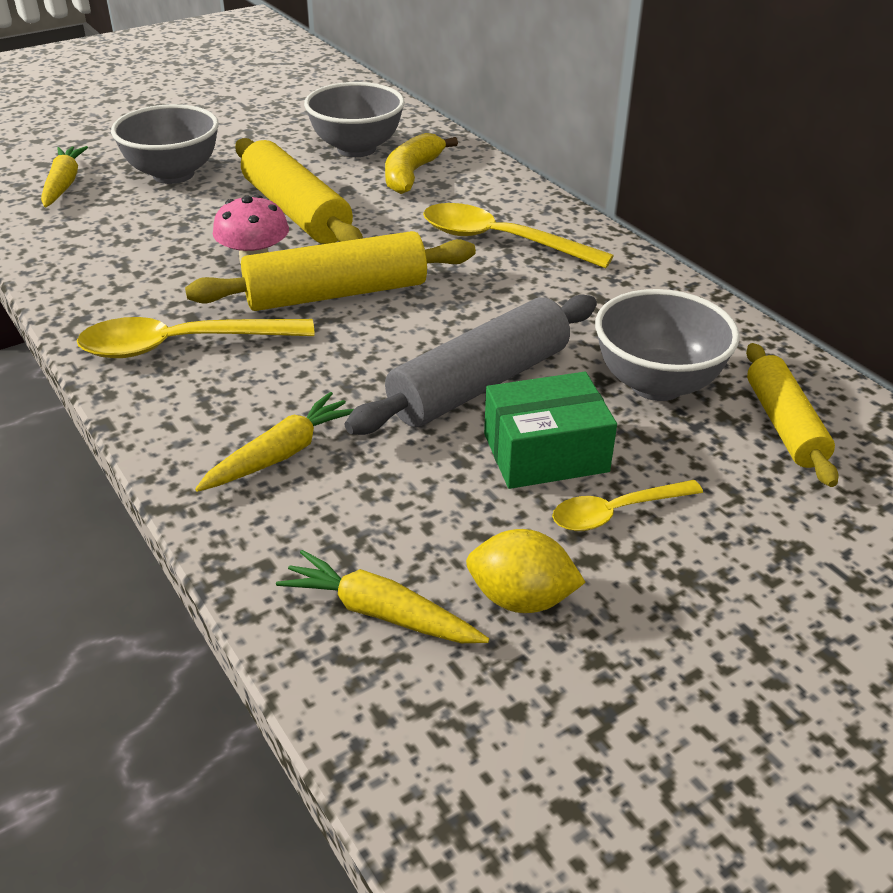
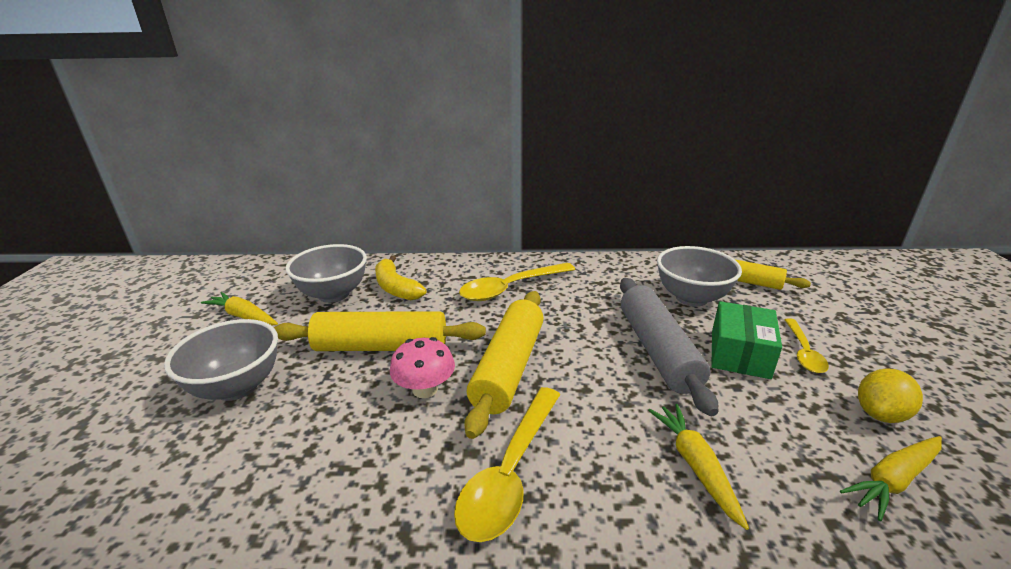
camera: 55 degrees left, 10 degrees down
(64, 184) = (143, 463): yellow carrot -> yellow carrot (244, 316)

